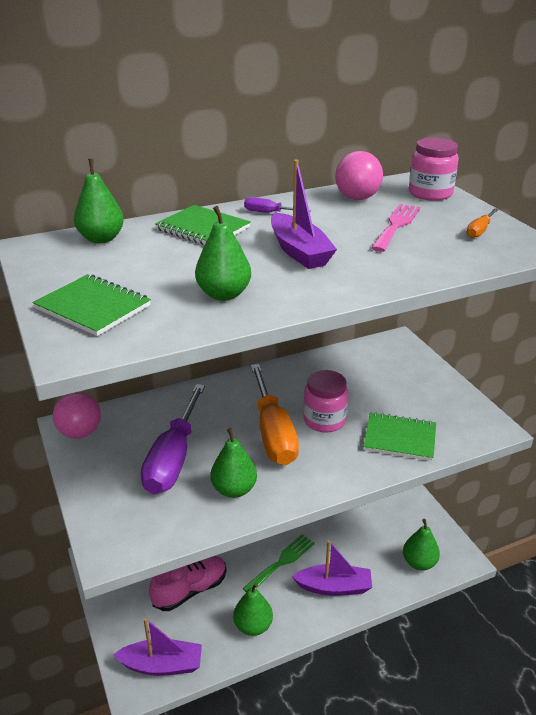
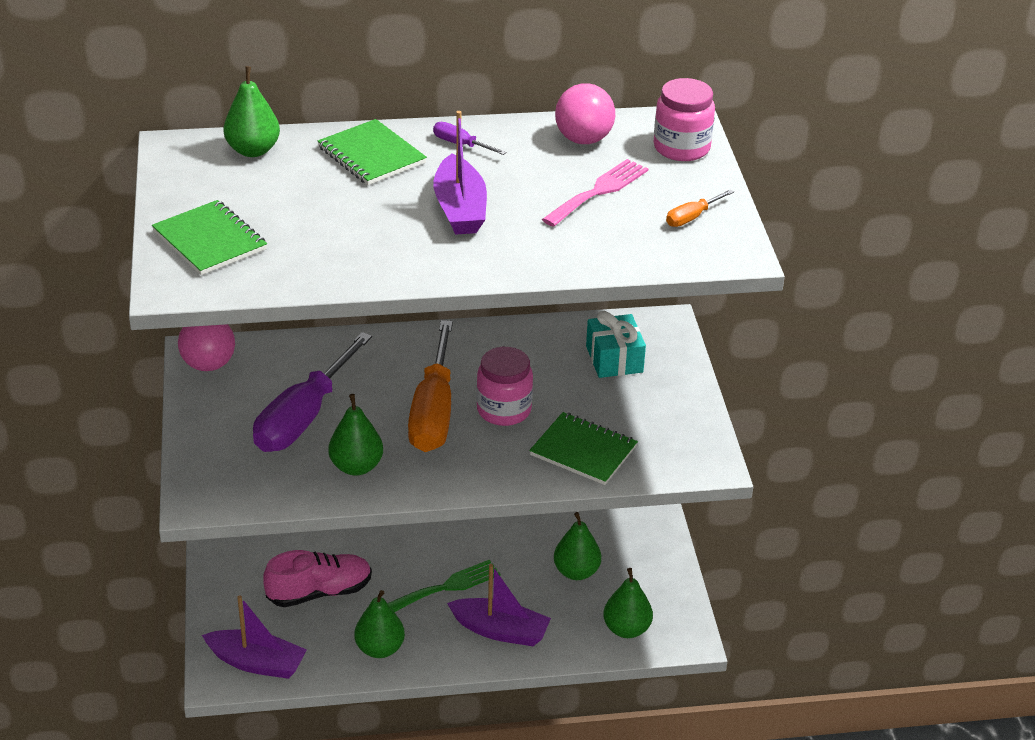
camera: 15 degrees right, 5 degrees up
(224, 294) = (346, 250): green pear -> green pear (576, 572)
(380, 369) = (614, 359): none -> turquoise gift

